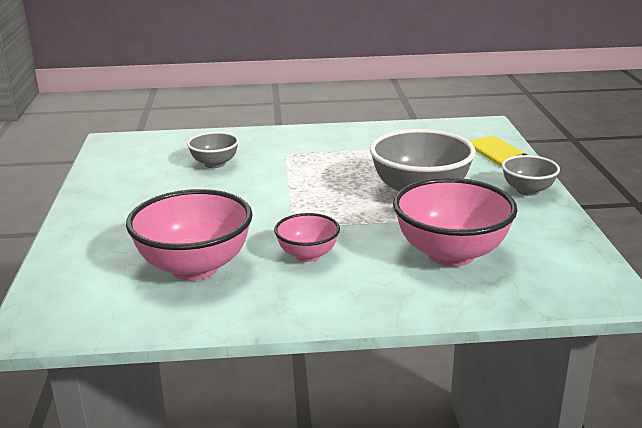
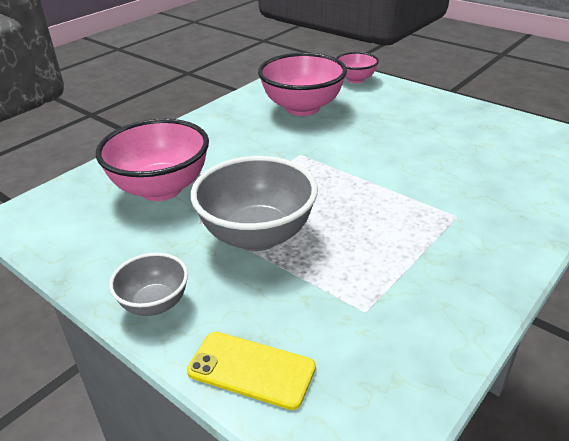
camera: 135 degrees right, 10 degrees up
(214, 164) = (471, 170): grey bowl -> none
(307, 255) = (255, 142): pink bowl -> pink bowl (355, 79)

